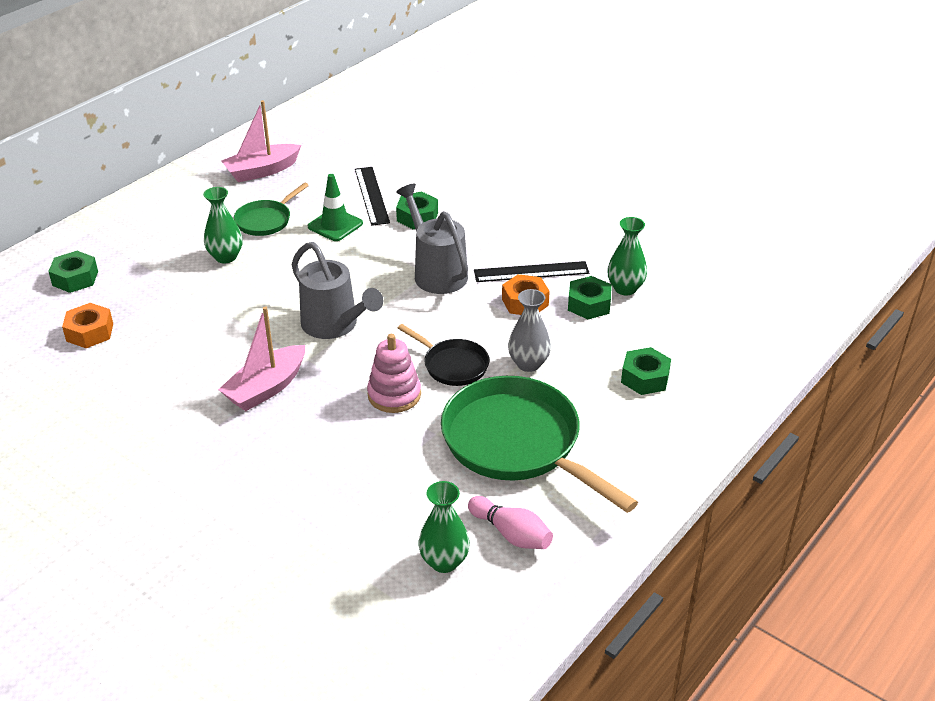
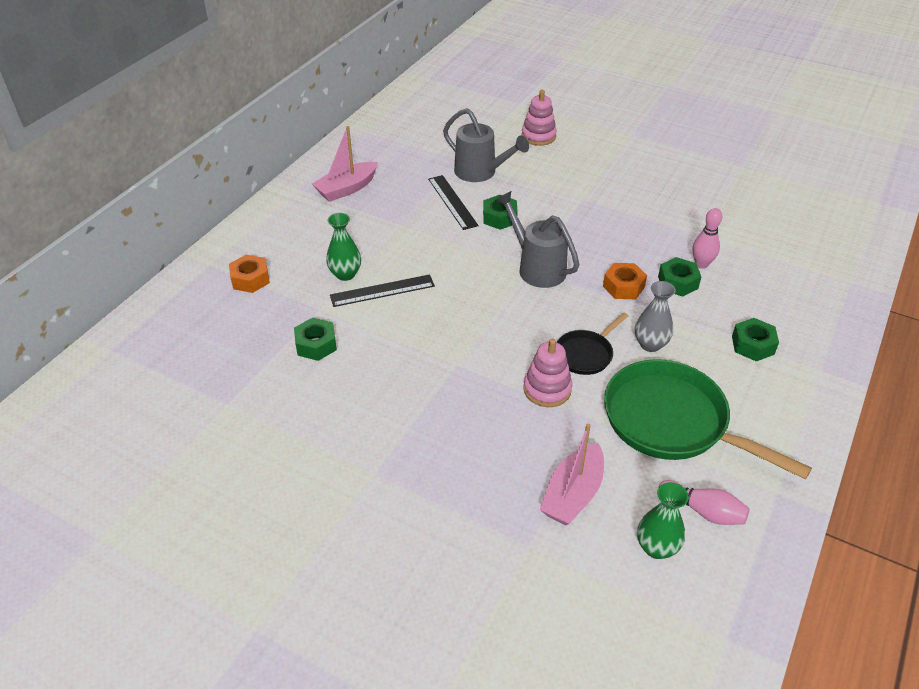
camera: 10 degrees left, 5 degrees up
(75, 278) = (214, 311): green nut -> green nut (316, 345)
(90, 332) = (247, 363): orange nut -> orange nut (250, 279)
(266, 220) = (368, 235): green pan -> none
(266, 388) = (431, 398): pink boat -> pink boat (572, 494)
(335, 225) = (431, 233): green traffic cone -> none
(335, 326) = (468, 329): grey watering can -> grey watering can (481, 173)
(452, 365) = (586, 354): black pan -> black pan turned 105 degrees clockwise
(498, 136) = (538, 136): none -> pink stacking toy
(531, 272) = (617, 258): black ruler -> black ruler (382, 291)
(625, 288) = (701, 264): green vase -> pink bowling pin

